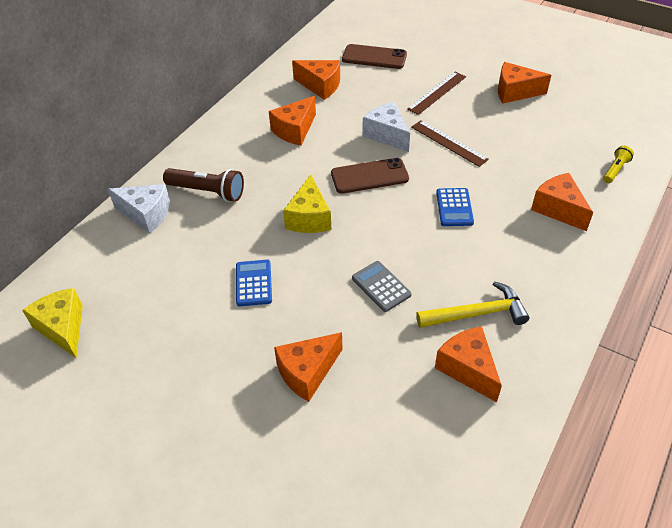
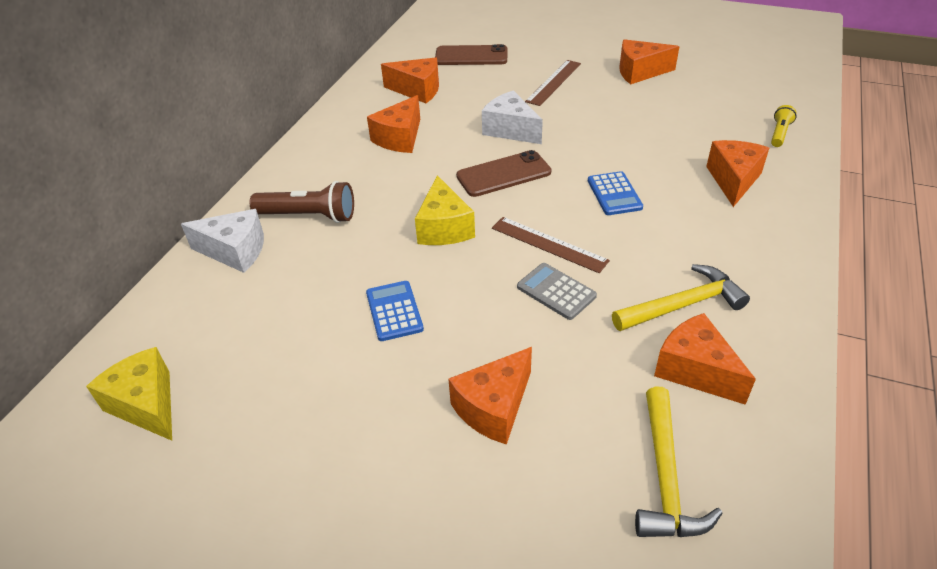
camera: 10 degrees left, 5 degrees down
(417, 446) = (665, 476): none -> yellow hammer
(448, 143) = (584, 129): brown ruler -> brown ruler (548, 244)
(558, 209) = (733, 180): orange cheese -> orange cheese turned 60 degrees clockwise

